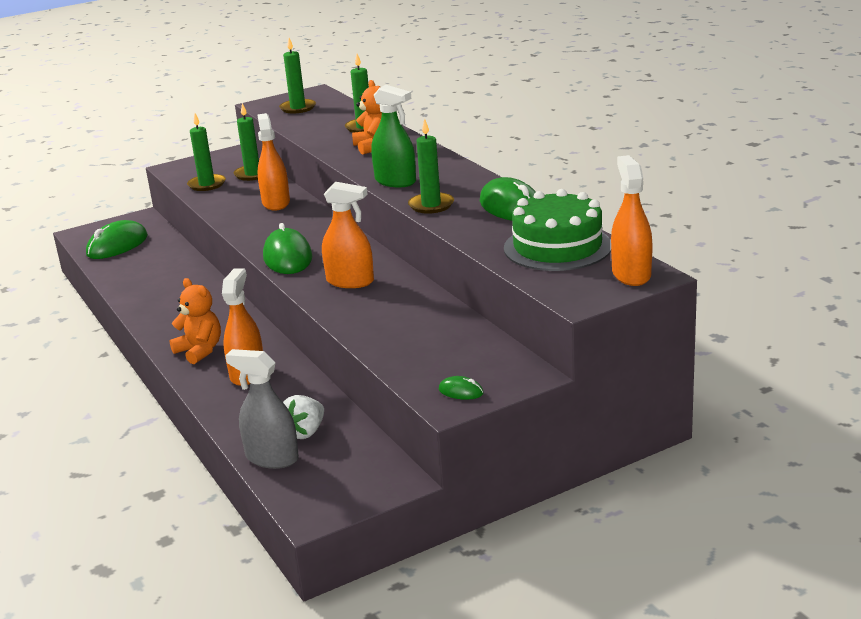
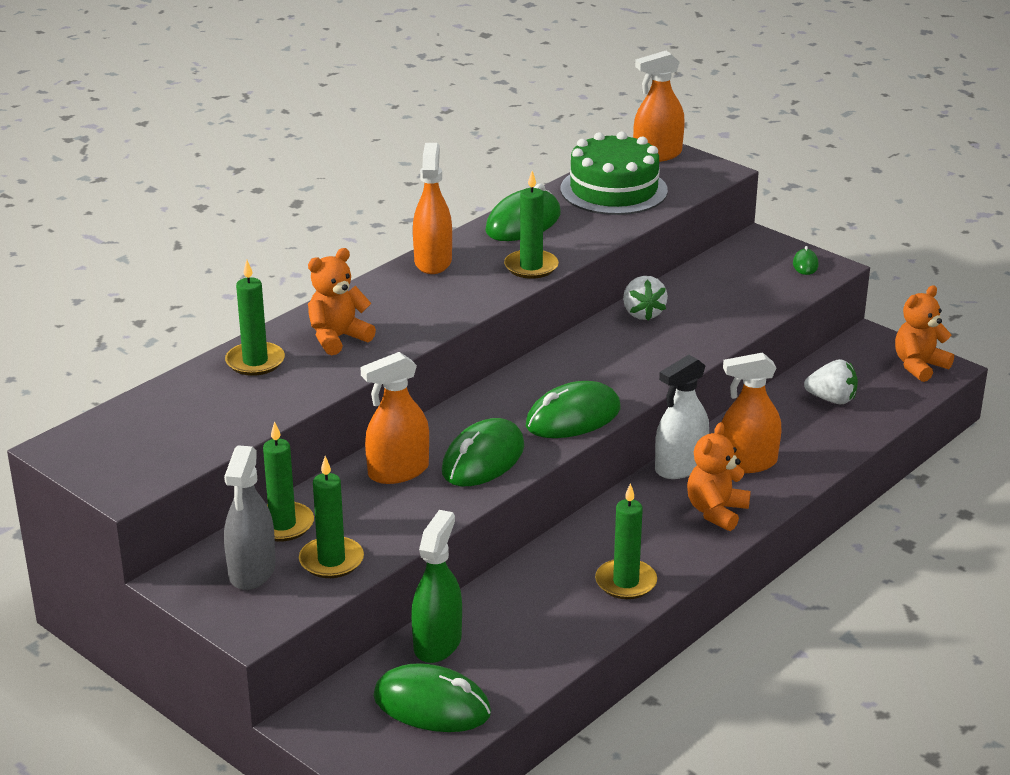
camera: 110 degrees left, 5 degrees up
(265, 226) = (483, 459): none -> green mouse
(266, 345) = (680, 466): none -> white spray bottle
(272, 458) = (883, 407): grey spray bottle -> grey spray bottle (252, 571)
(298, 108) = (153, 443): green candle -> green candle (626, 582)
(326, 498) = (919, 366): none -> orange teddy bear
(350, 281) = (620, 361): orange spray bottle -> orange spray bottle (433, 261)
(395, 181) = (463, 301): green spray bottle -> green spray bottle (437, 643)
(417, 298) = (643, 313): none -> white strawberry

